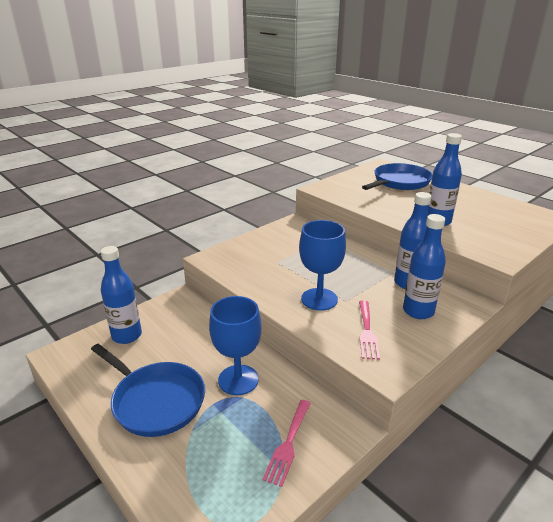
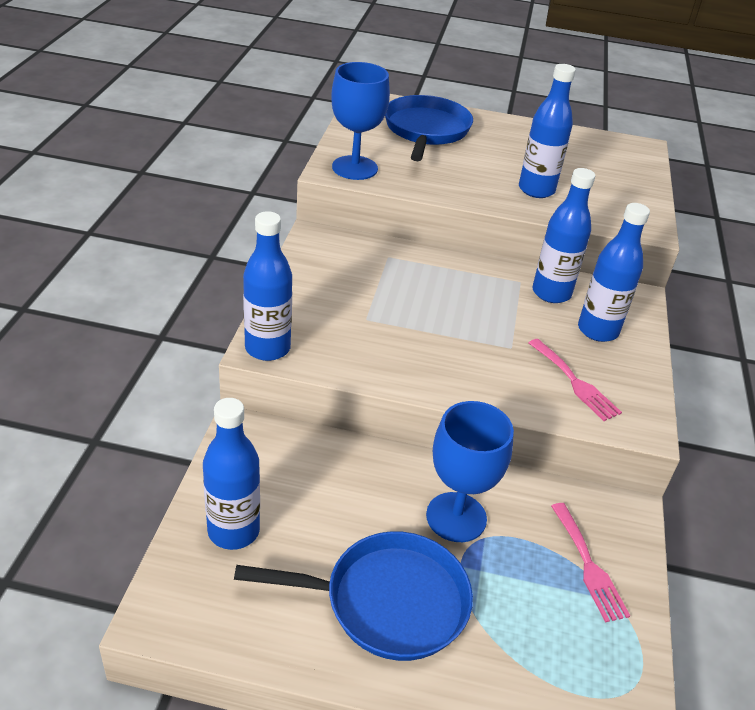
camera: 40 degrees left, 10 degrees up
(211, 258) = (267, 348): none -> blue bottle
(319, 299) = (480, 358): blue goblet -> blue goblet (355, 168)

